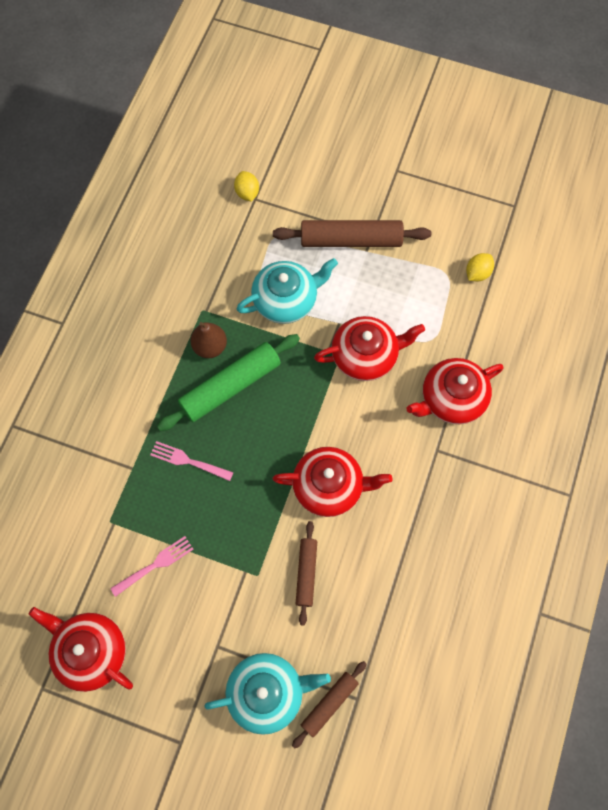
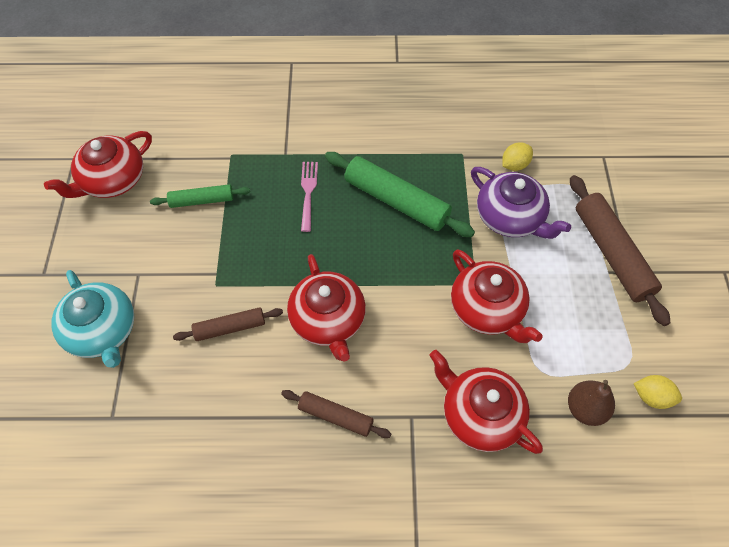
camera: 70 degrees right, 10 degrees down
(90, 651) = (112, 180): red teapot -> red teapot turned 150 degrees counterclockwise
(155, 564) = (202, 200): pink fork -> green rolling pin
(210, 346) = (428, 172): brown pear -> brown pear (585, 409)
(247, 193) = (605, 148): yellow lemon -> yellow lemon (514, 165)
(286, 300) = (510, 217): turquoise teapot -> purple teapot
(329, 704) = (101, 392): brown rolling pin -> brown rolling pin (335, 416)

